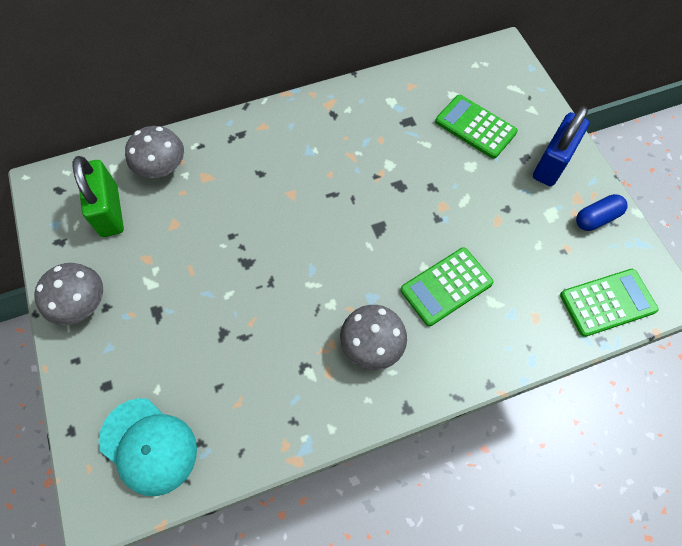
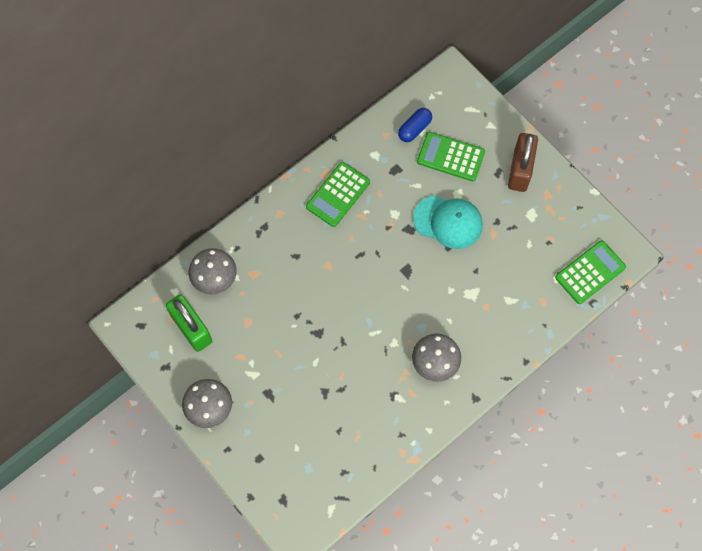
camera: 20 degrees left, 5 degrees up
(148, 446) = (309, 486): turquoise cap -> turquoise cap (448, 222)
(446, 286) = (472, 300): green calculator -> green calculator (338, 194)
(552, 163) = (520, 170): blue padlock -> brown padlock
(596, 218) = (565, 207): blue capsule -> blue capsule (414, 129)

